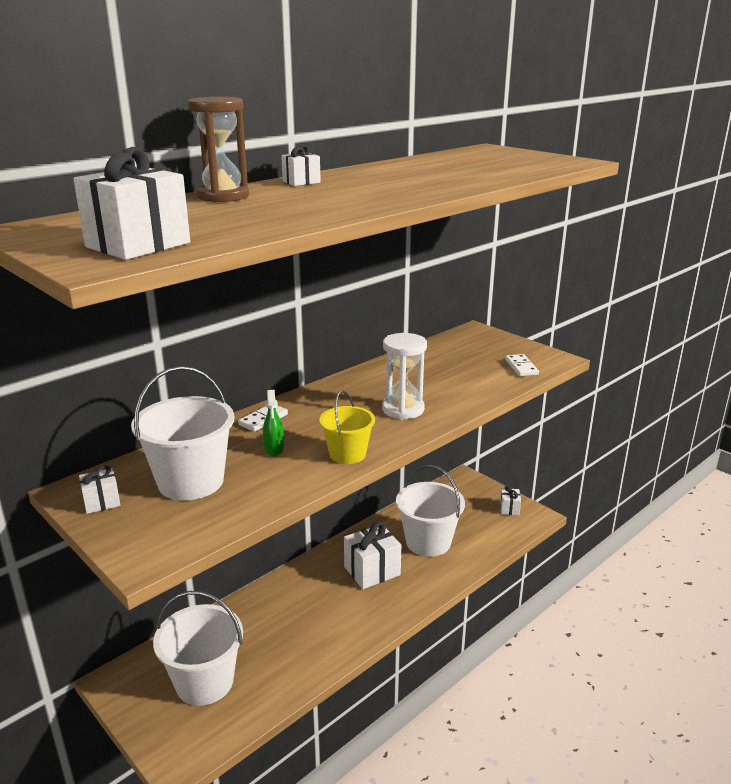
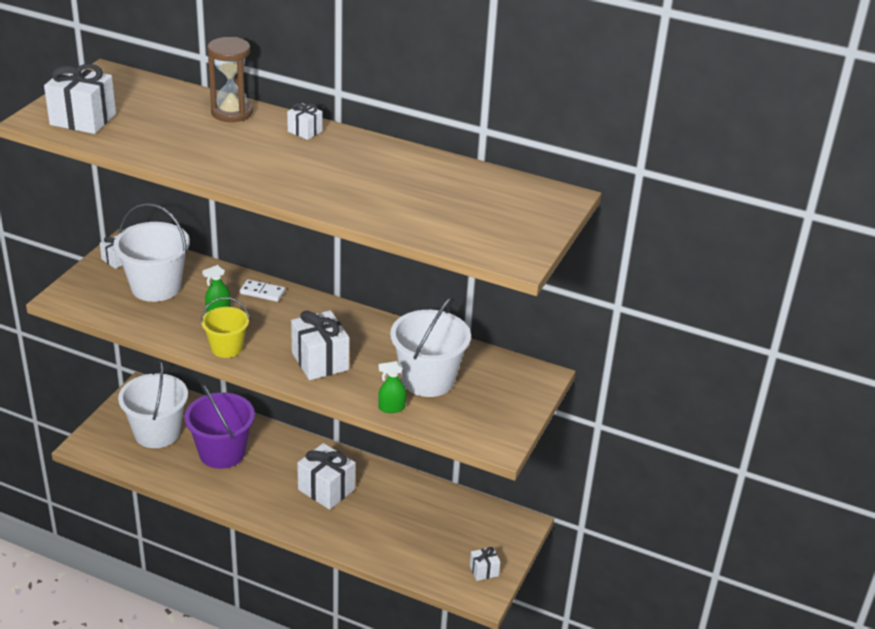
camera: 65 degrees right, 10 degrees up
(275, 633) = (222, 453): none -> purple bucket
(403, 409) = (320, 361): white hourglass -> white gift
(428, 542) = (390, 518): white bucket -> white bucket (428, 380)
(491, 390) = (391, 408): none -> green spray bottle
(521, 367) = (459, 422): white domino -> none

